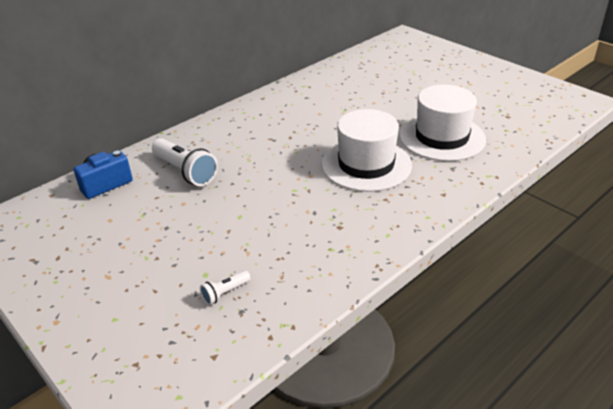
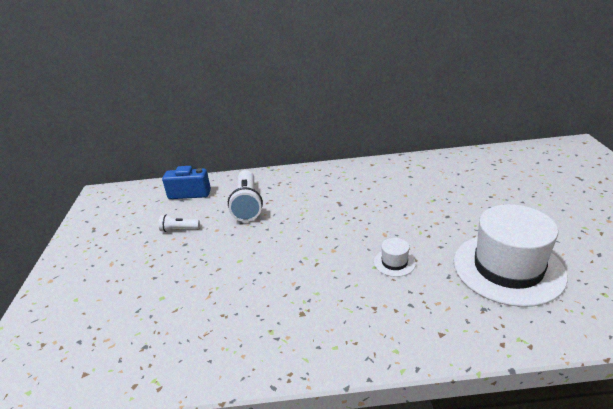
camera: 40 degrees right, 5 degrees down
(225, 293) = (154, 322): white flashlight -> white flashlight (179, 229)
(366, 164) = (394, 262): white hat -> white hat, size x0.41

